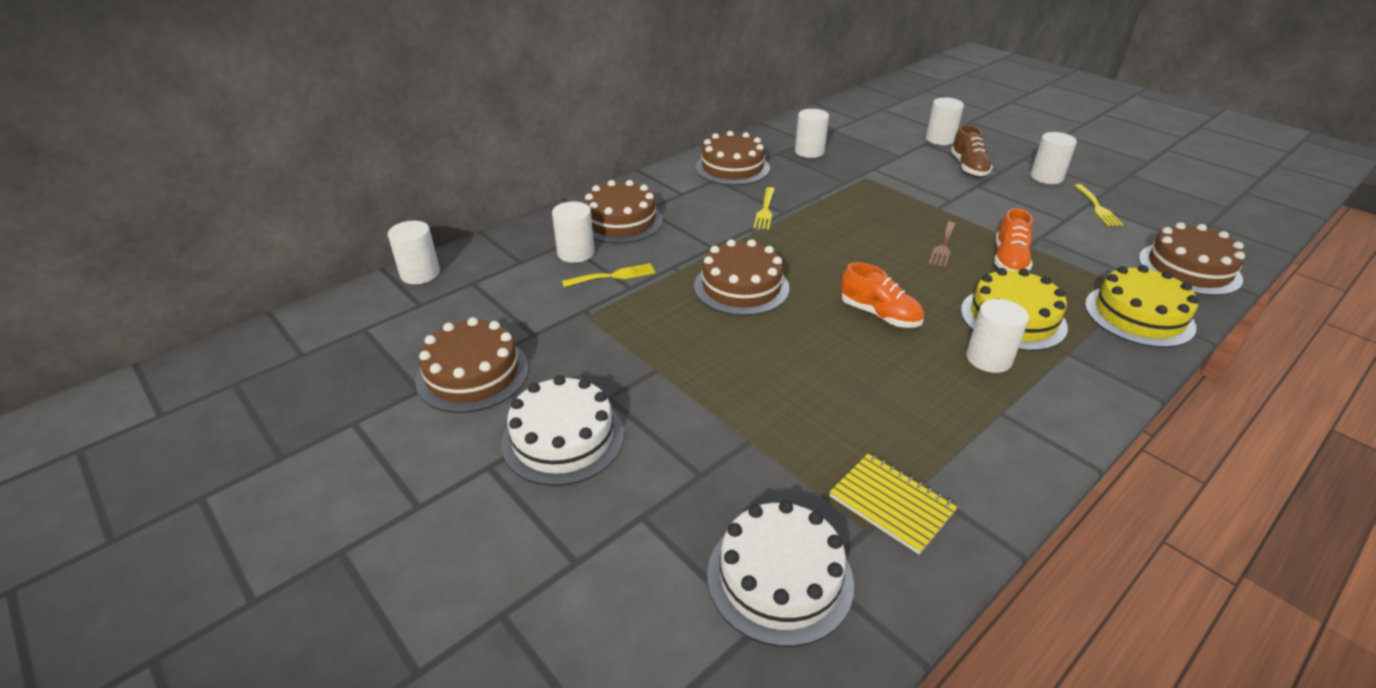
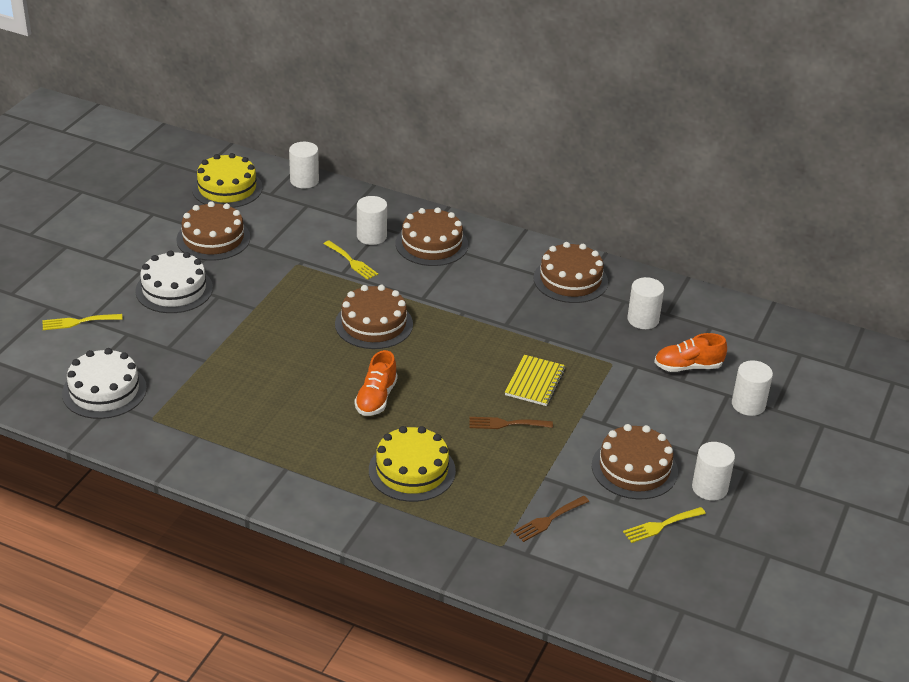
camera: 65 degrees right, 0 degrees up
(765, 210) = (502, 314): yellow fork -> yellow fork (78, 322)
(891, 504) = (176, 425): yellow notebook -> yellow notebook (535, 382)
(968, 167) = (690, 430): brown shoe -> none
(988, 358) = (348, 459): white cylinder -> none
(1009, 260) = (507, 465): orange shoe -> orange shoe (688, 367)
(1093, 257) = (548, 520): none -> brown fork
(1139, 315) = (460, 545): yellow cake -> yellow cake (227, 188)
(1189, 269) = (568, 585): brown cake -> brown cake (634, 468)

